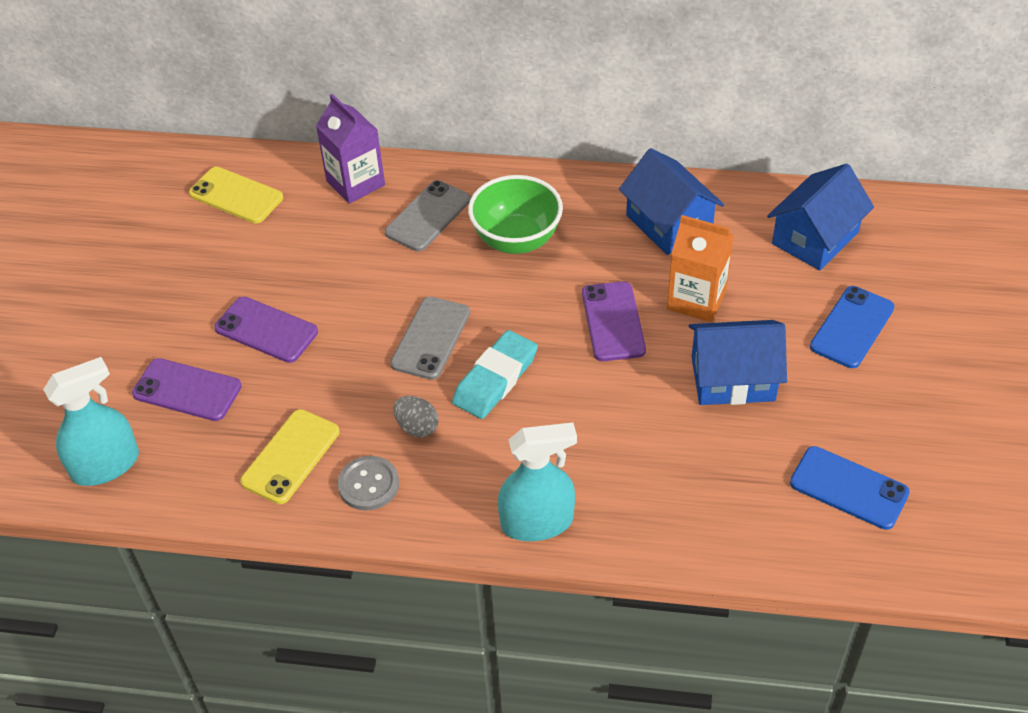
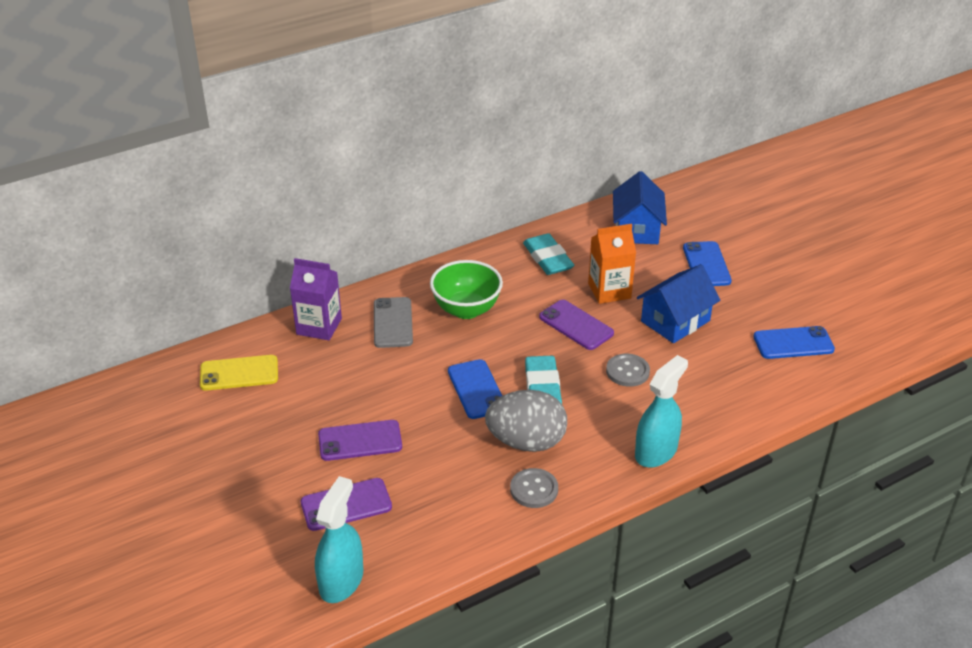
camera: 40 degrees left, 10 degrees down
(290, 456) = (465, 503): yellow phone -> none
(417, 427) = (526, 442): grey egg -> grey egg, size x2.08
(430, 338) = (476, 389): grey phone -> blue phone
(610, 409) = (627, 371): none -> grey button
(669, 223) = (547, 258): blue house -> turquoise eraser

